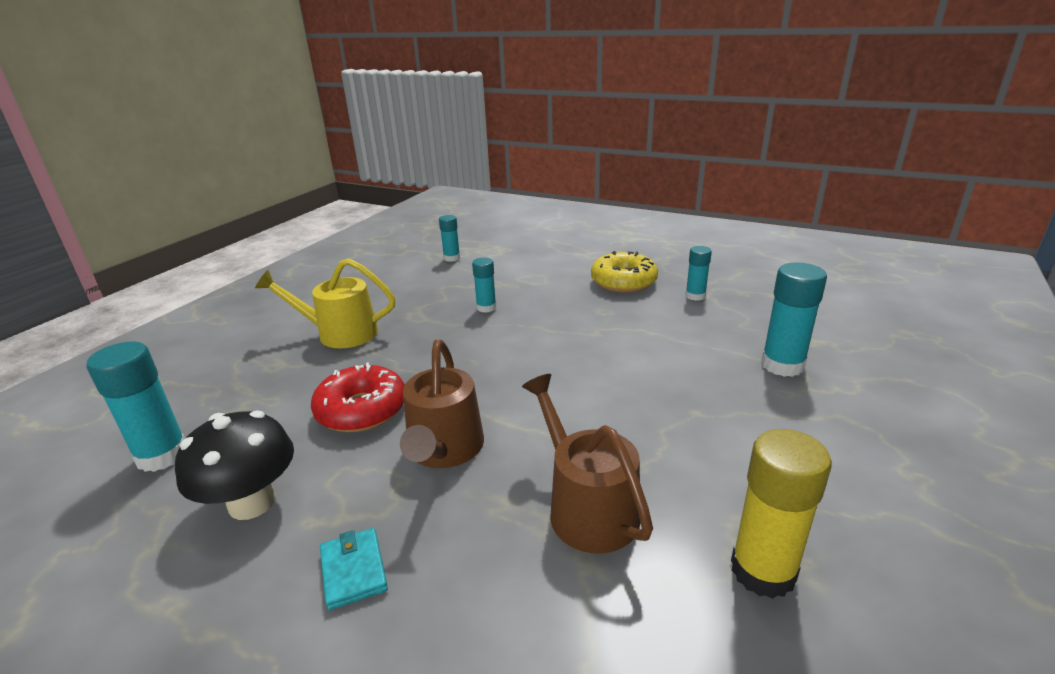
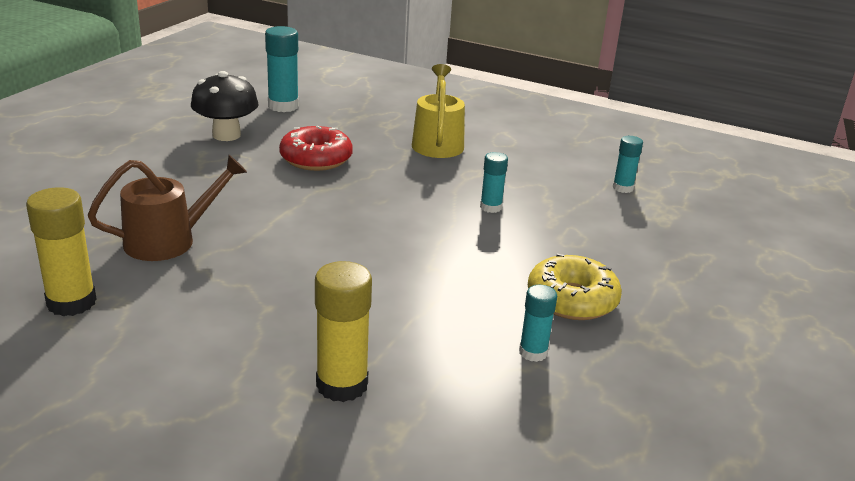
camera: 85 degrees right, 0 degrees up
(353, 570) = (155, 167): turquoise wallet -> none
(444, 450) = (255, 190): brown watering can -> none
(782, 365) = (342, 385): turquoise glue stick -> yellow glue stick

